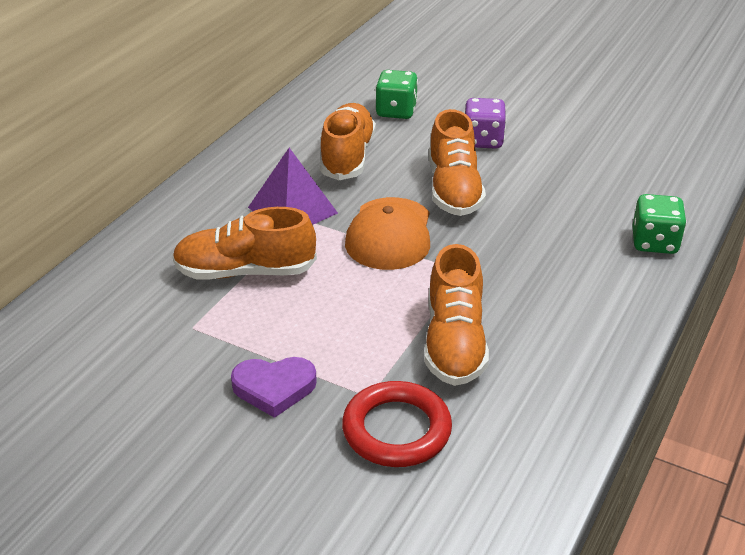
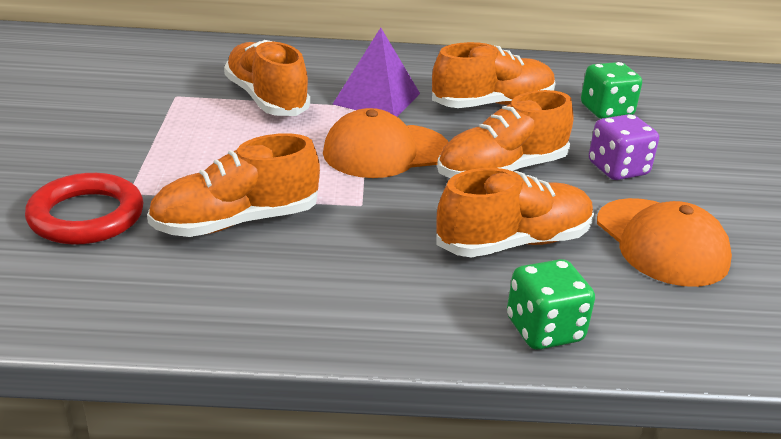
camera: 60 degrees right, 5 degrees down
(274, 388) = (116, 146): purple heart -> none
(552, 219) = (513, 242): none -> orange shoe
(581, 161) = (661, 242): none -> orange cap

